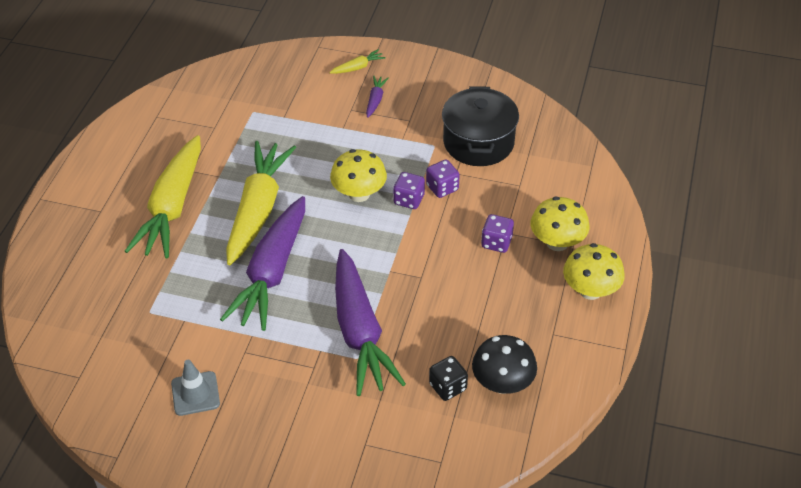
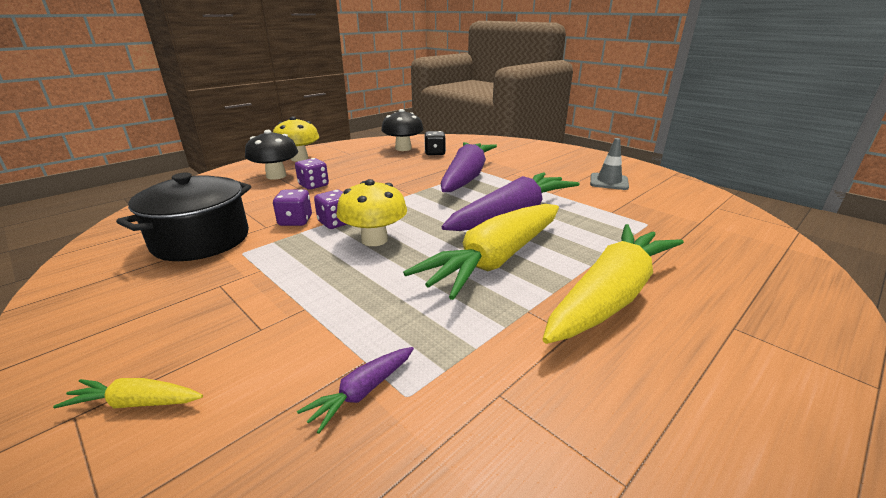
camera: 150 degrees left, 20 degrees down
(375, 100) = (210, 328): purple carrot -> purple carrot (362, 392)
(557, 242) = (276, 176): yellow mushroom -> black mushroom

